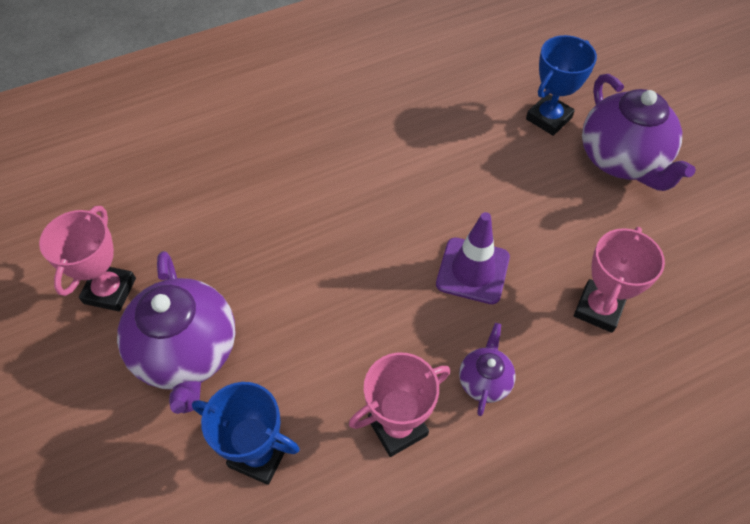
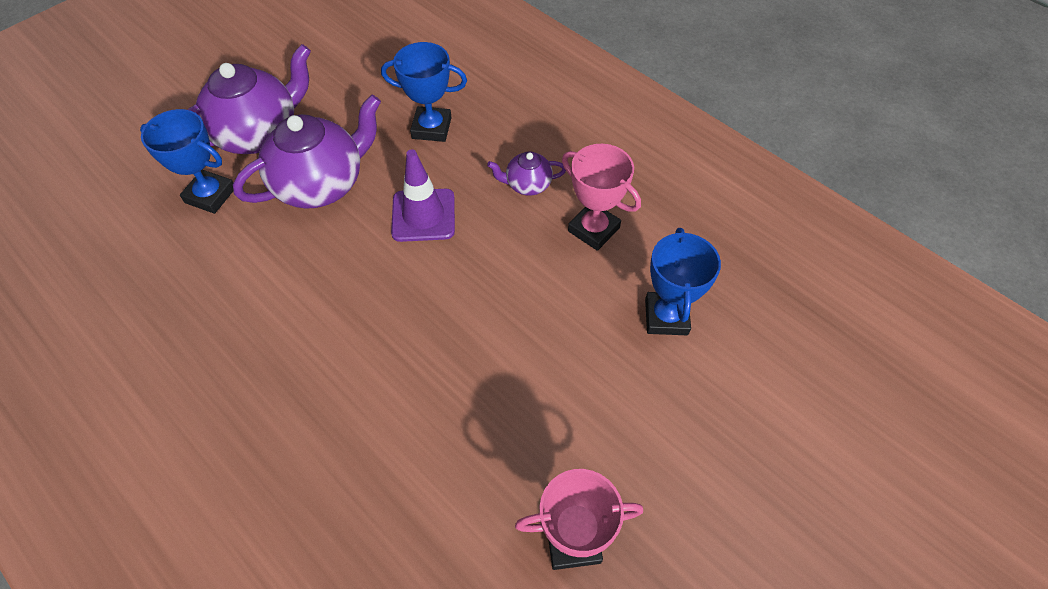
camera: 110 degrees left, 0 degrees up
(187, 353) = (606, 419): purple teapot -> purple teapot (321, 184)
(598, 309) = (431, 128): pink trophy -> blue trophy

